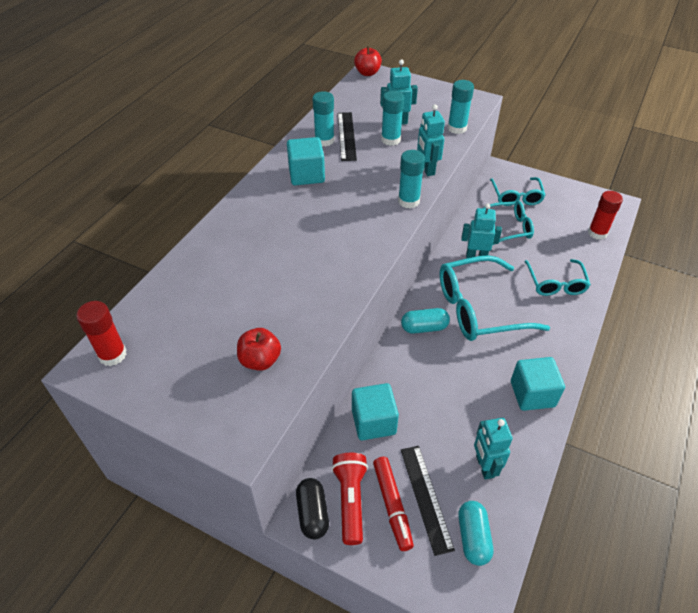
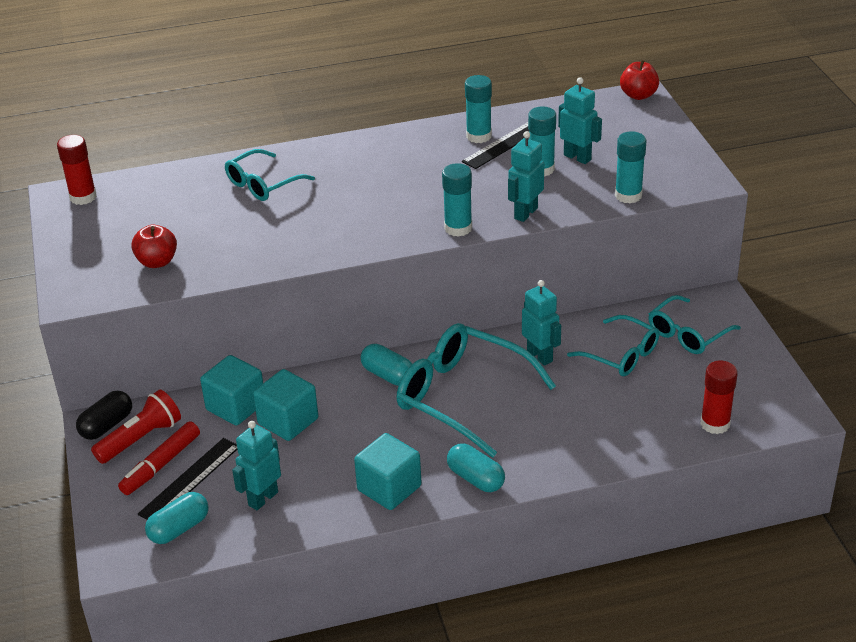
camera: 50 degrees right, 10 degrees down
(306, 175) = (411, 156): turquoise cube -> turquoise cube (288, 421)
(555, 283) = (576, 431): turquoise glasses -> turquoise glasses (263, 184)
(558, 349) = (476, 478): none -> turquoise capsule

